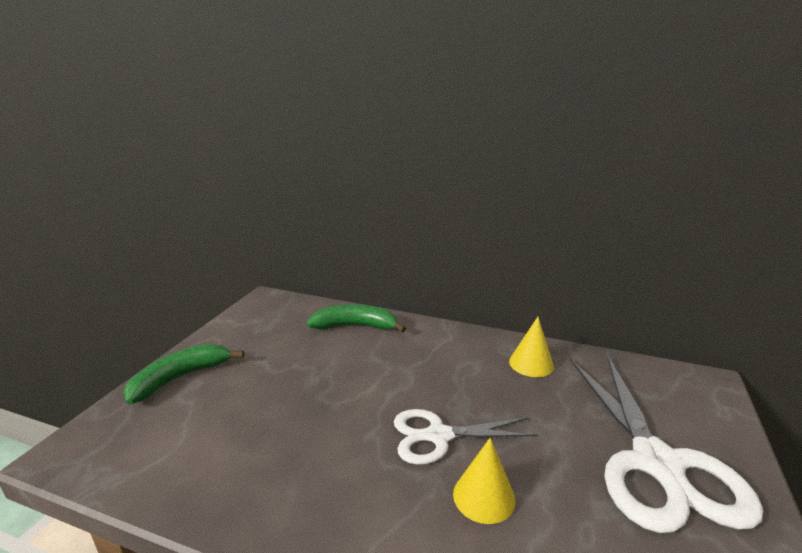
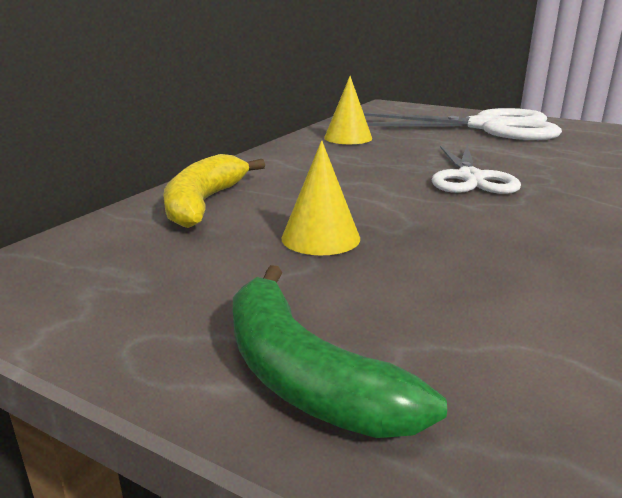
camera: 80 degrees left, 0 degrees up
(355, 326) = (204, 203): green banana -> yellow banana
(484, 496) = (548, 171): yellow cone -> yellow cone (320, 238)

